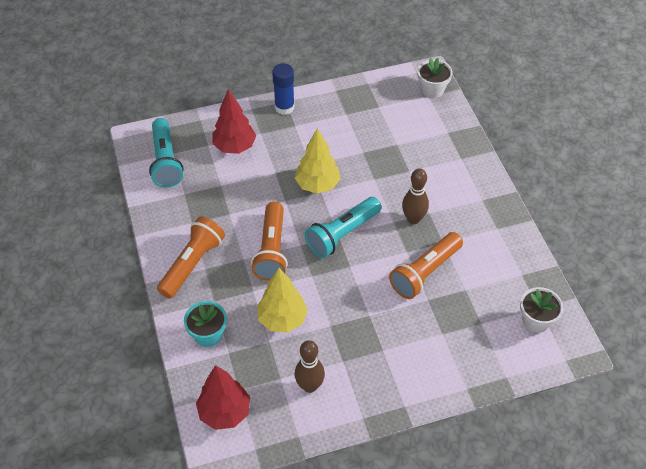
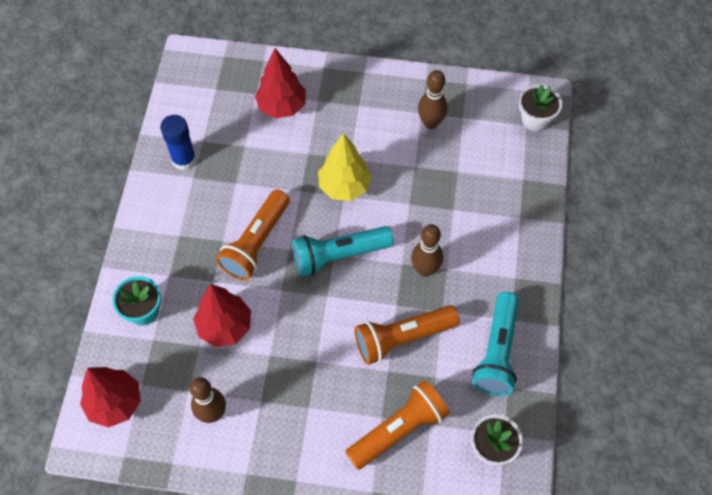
camera: 25 degrees right, 10 degrees up
(165, 161) = (203, 96): turquoise flashlight -> turquoise flashlight (497, 352)
(192, 264) = (169, 225): orange flashlight -> orange flashlight (399, 430)
(282, 319) = (225, 326): yellow tree -> red tree
(284, 107) = (359, 79): blue glue stick -> blue glue stick (184, 159)
(357, 118) = (430, 123): none -> brown bowling pin

